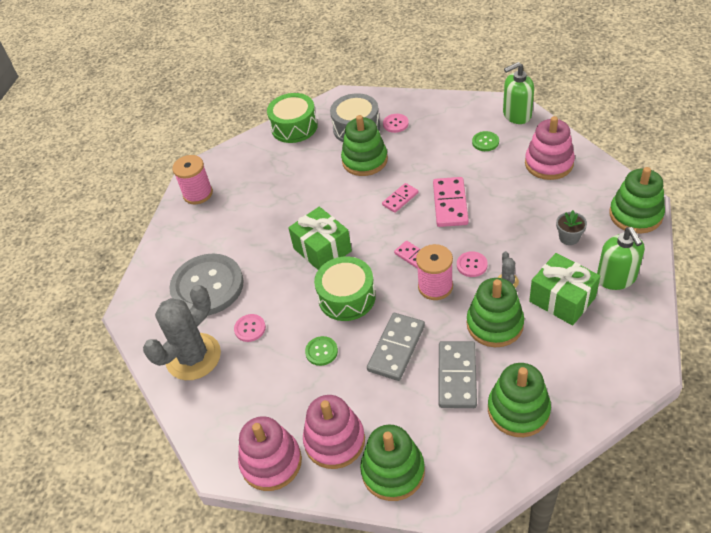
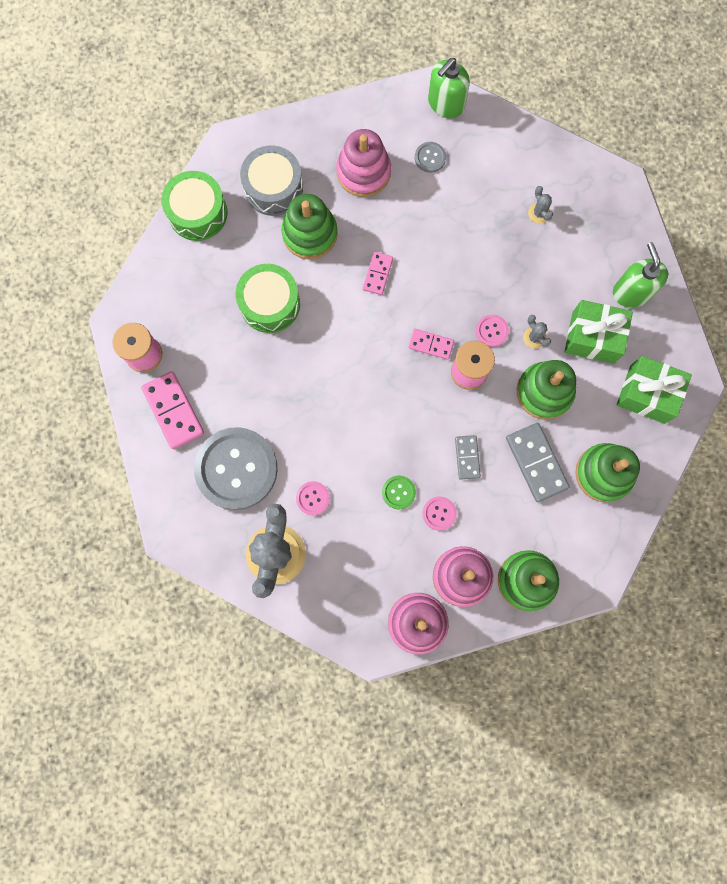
camera: 35 degrees left, 30 degrees up
(322, 250) = (331, 373): green gift -> green gift (647, 394)
(347, 297) = (389, 421): green drum -> green drum (270, 304)
(395, 124) = (316, 165): pink button -> pink button (439, 513)
(396, 348) = (467, 457): grey domino -> grey domino, size x0.59
(450, 204) = (433, 260): pink domino -> pink domino (173, 411)
(485, 142) = (430, 158): green button -> grey button
(549, 163) = (510, 165): pink stacking toy -> pink stacking toy (363, 172)
(557, 200) = (539, 213): none -> grey cactus
(569, 238) = (569, 259): grey flower pot -> none
(616, 278) = (631, 292): green soap dispenser -> green soap dispenser turned 150 degrees counterclockwise
(635, 215) = (621, 204): green stacking toy -> none

